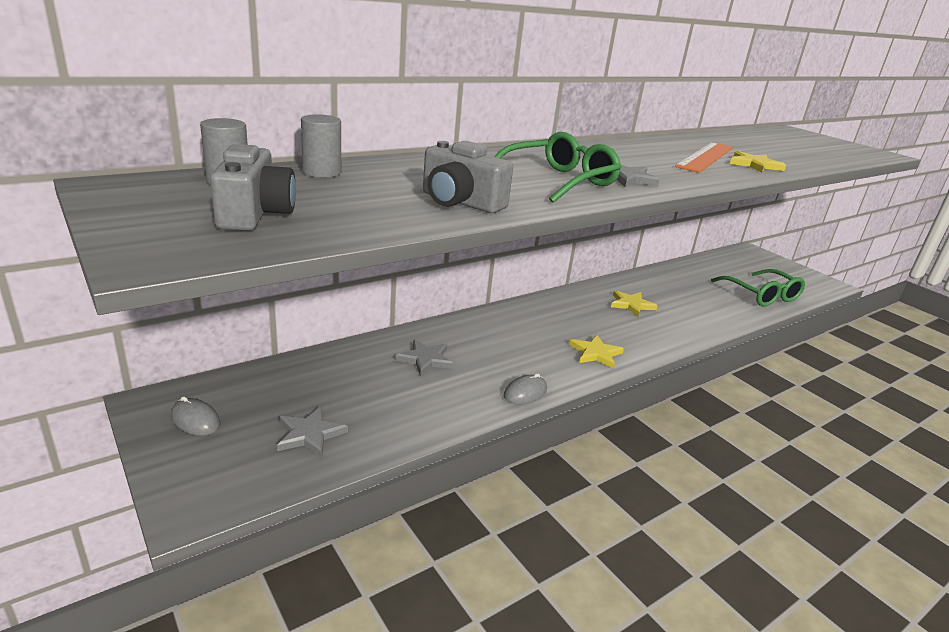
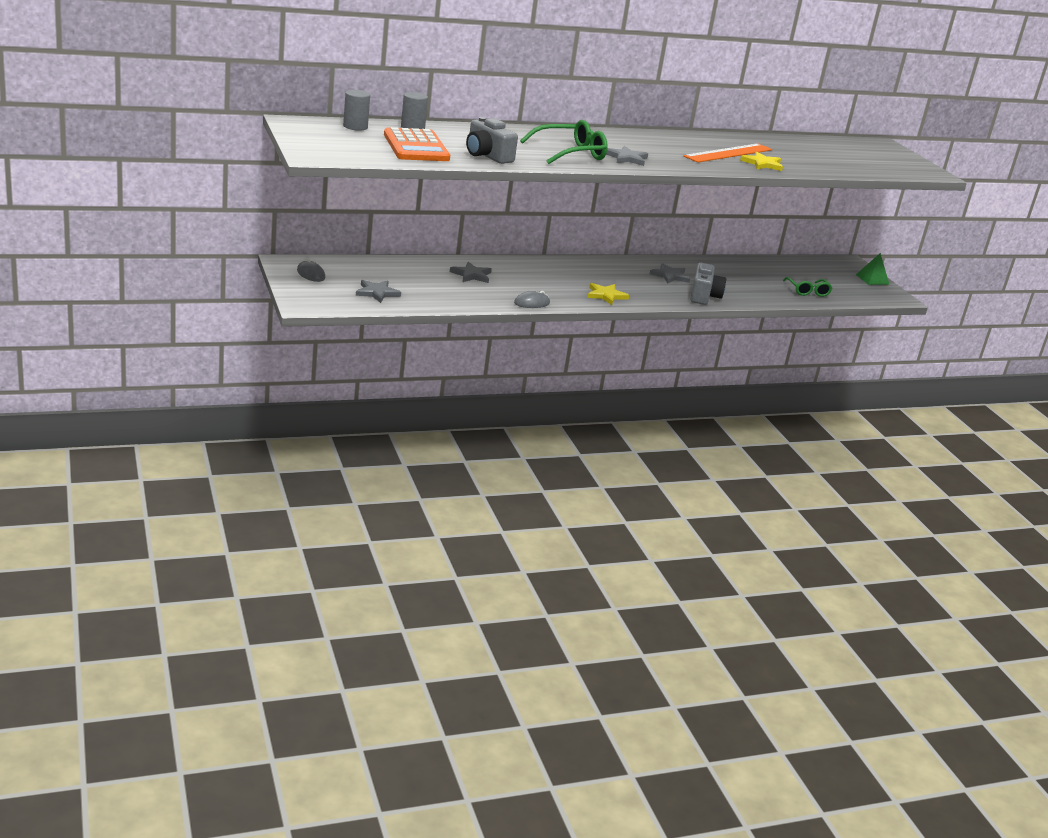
camera: 15 degrees right, 0 degrees up
(255, 214) = (365, 145): grey camera -> grey camera (704, 296)
(344, 203) = (416, 147): none -> orange calculator
(631, 305) = (670, 276): yellow star -> grey star
(761, 295) = (807, 291): green glasses -> green glasses, size x0.63
(789, 267) = (872, 279): none -> green pyramid

